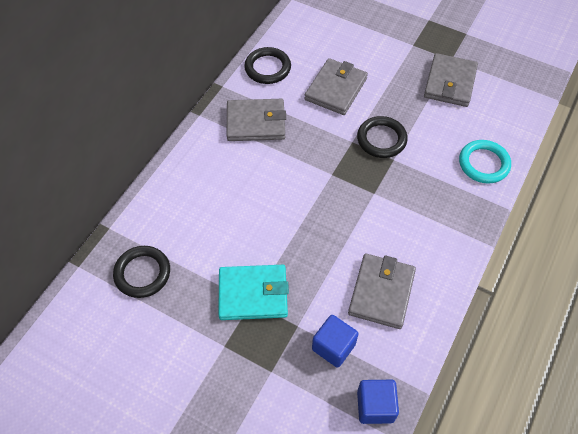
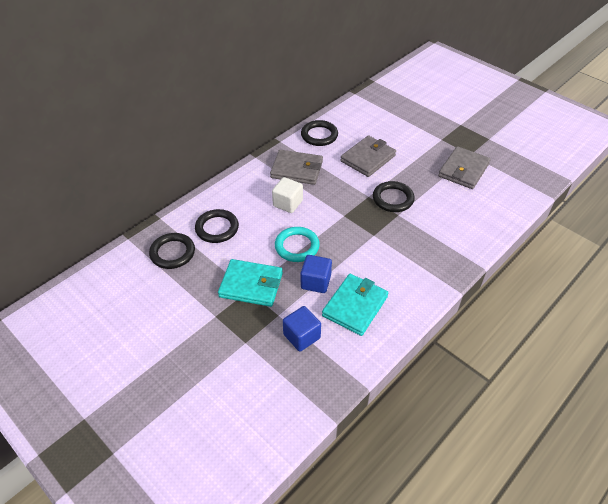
camera: 15 degrees right, 10 degrees down
(185, 226) = (217, 228): none -> black ring
(260, 172) = (287, 203): none -> white cube
(375, 406) = (320, 387): blue cube -> blue cube (315, 282)
(381, 292) = (355, 306): grey wallet -> turquoise wallet
(483, 164) = (473, 232): turquoise ring -> turquoise ring (297, 246)

